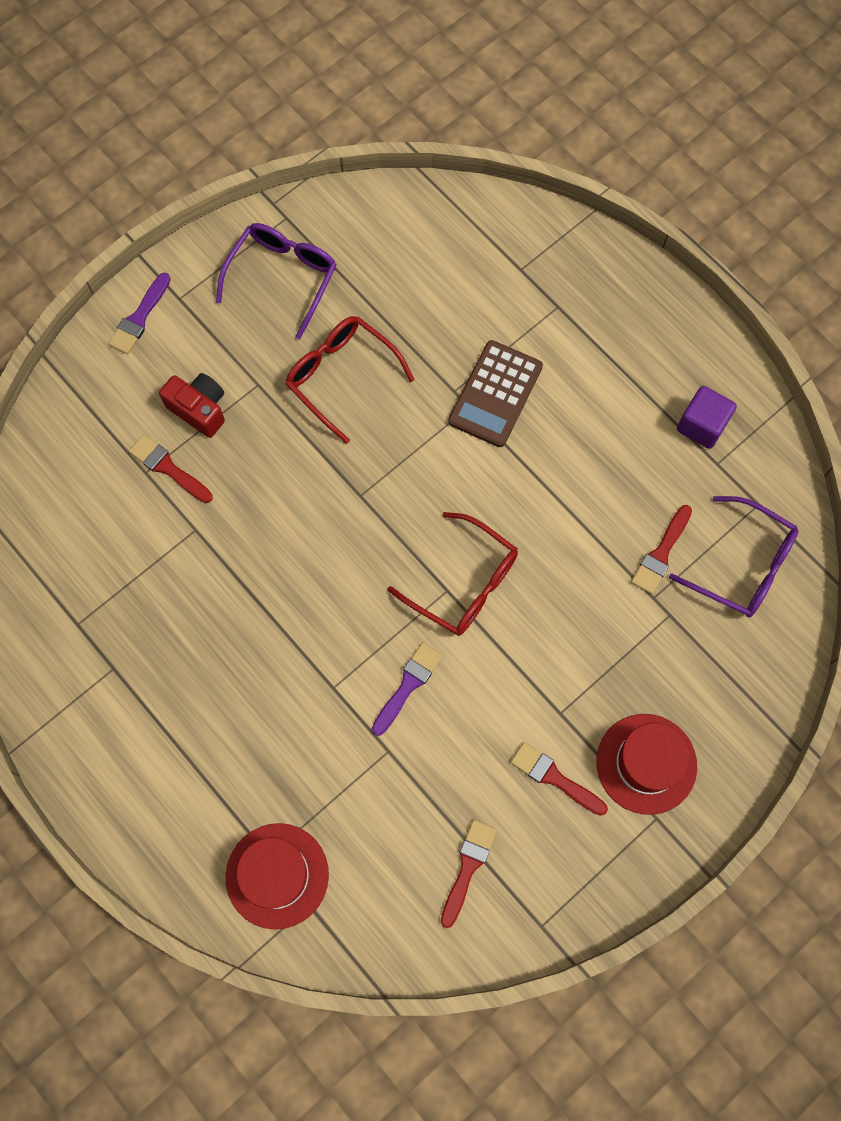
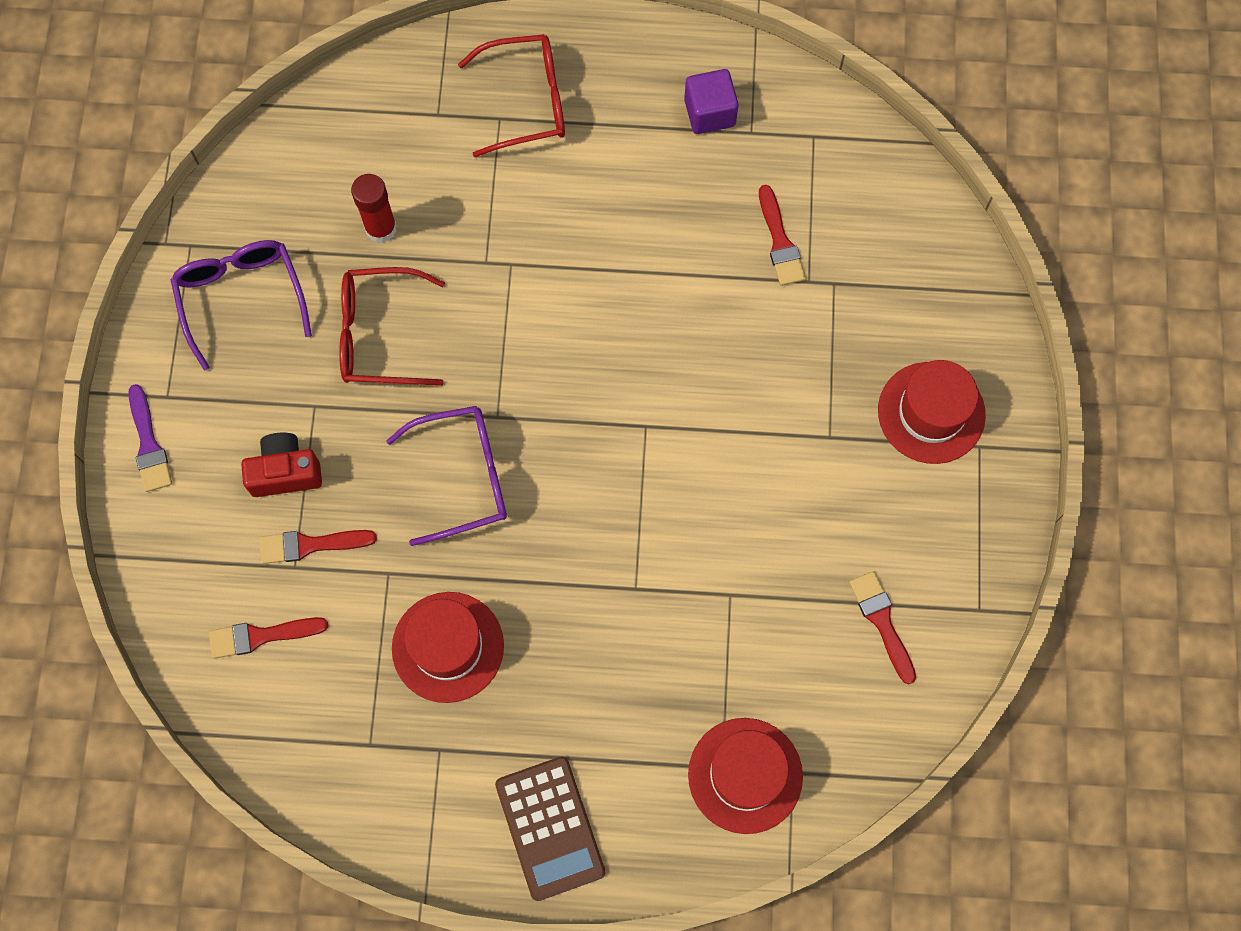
camera: 45 degrees left, 0 degrees up
(183, 610) = (448, 647): none -> red hat
(408, 685) = (692, 529): purple brush -> none
(411, 310) = (381, 228): none -> red glue stick
(464, 583) = (654, 407): red glasses -> red glasses (527, 102)
(495, 394) = (522, 234): brown calculator -> brown calculator (550, 828)
(554, 778) = (875, 490): red brush -> red brush (261, 636)
(743, 565) = (850, 194): purple glasses -> purple glasses (463, 477)

